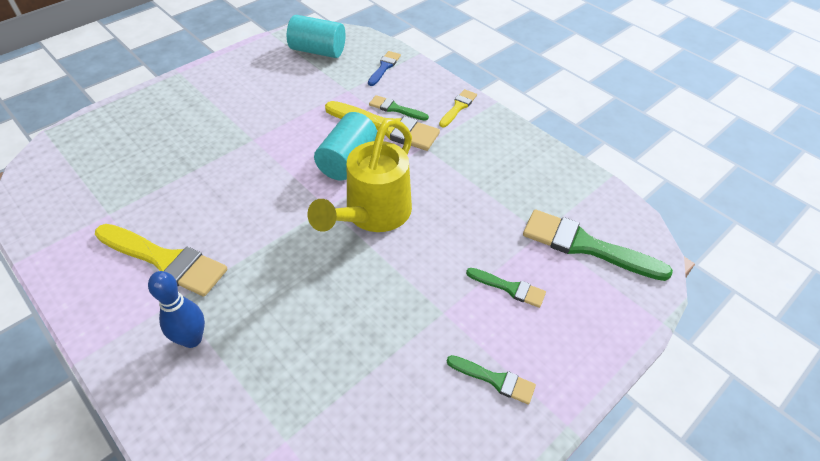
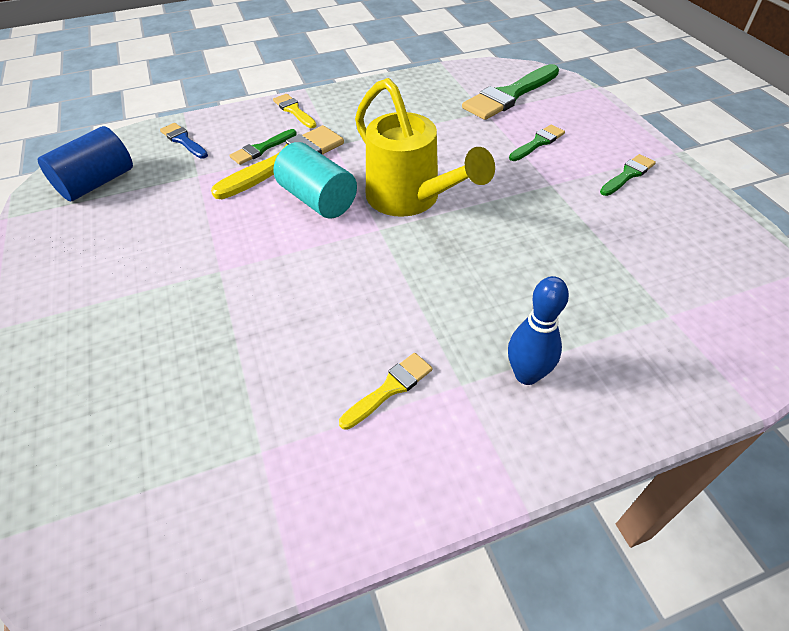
camera: 65 degrees left, 0 degrees up
(165, 260) = (389, 389): yellow brush -> yellow brush, size x0.53
(318, 51) = (97, 183): turquoise cylinder -> blue cylinder

